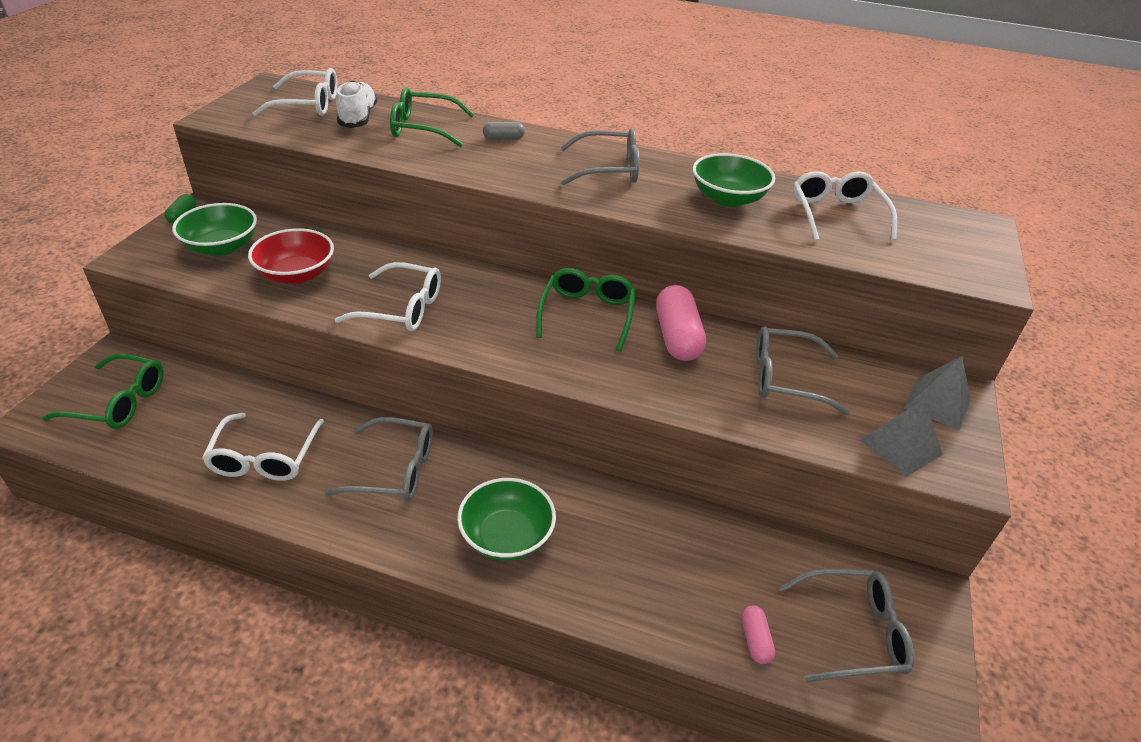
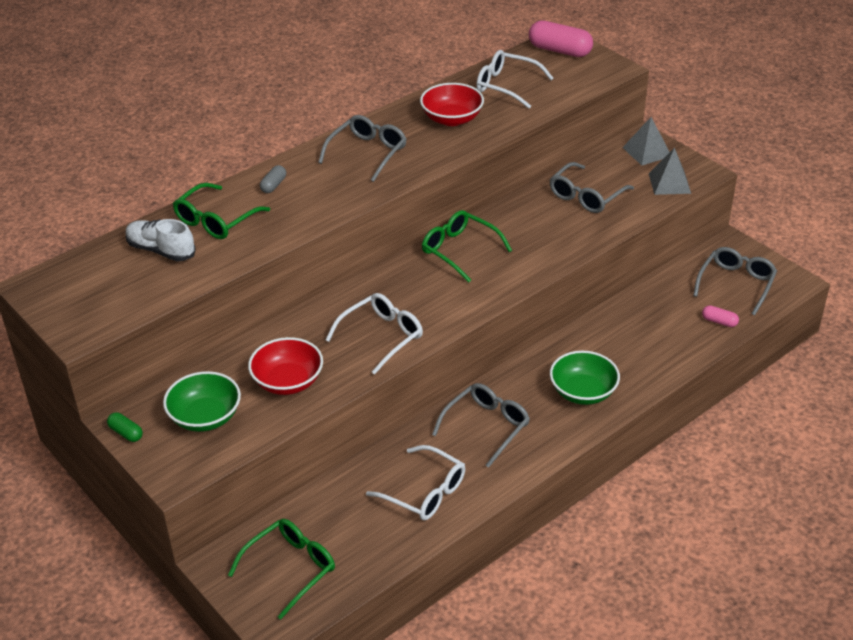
camera: 55 degrees left, 0 degrees up
(309, 105) = (105, 273): white glasses -> none
(677, 337) = (514, 221): pink capsule -> pink capsule (559, 51)
(728, 198) = (452, 119): green bowl -> red bowl

